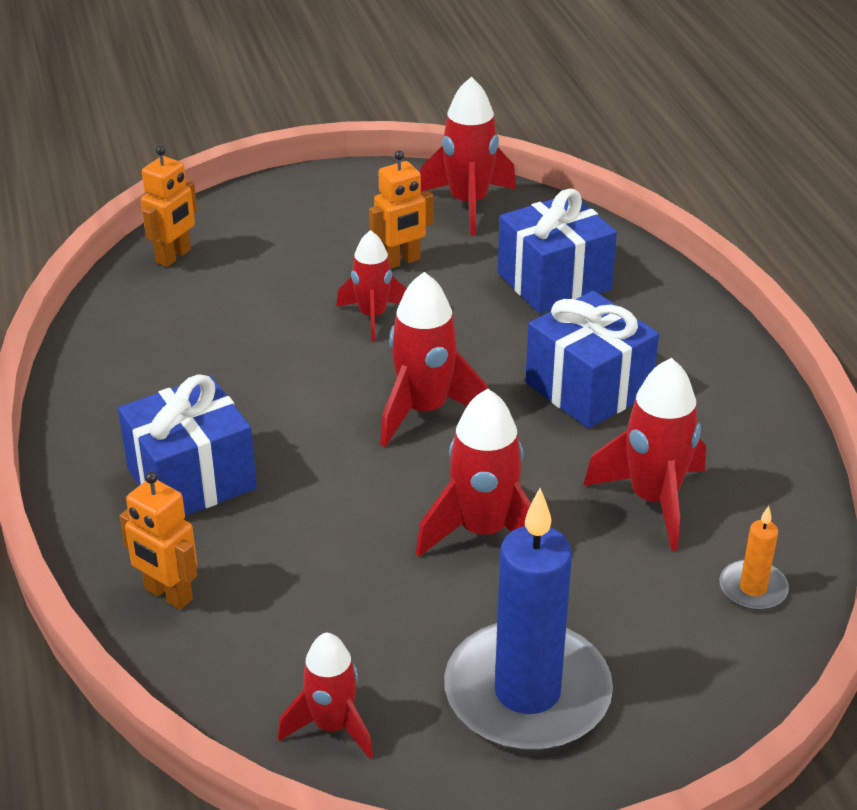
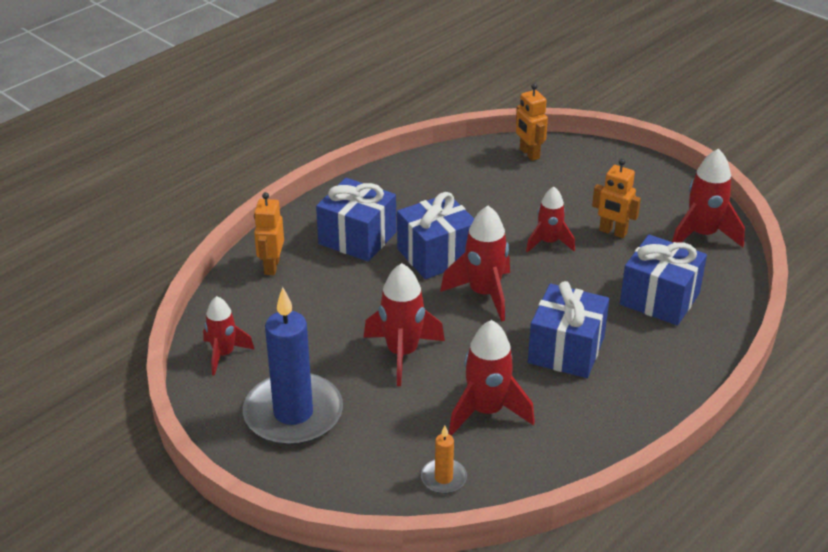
camera: 60 degrees right, 0 degrees up
(174, 256) = (529, 154): orange robot -> orange robot turned 60 degrees clockwise
(304, 419) = (436, 255): none -> blue gift

